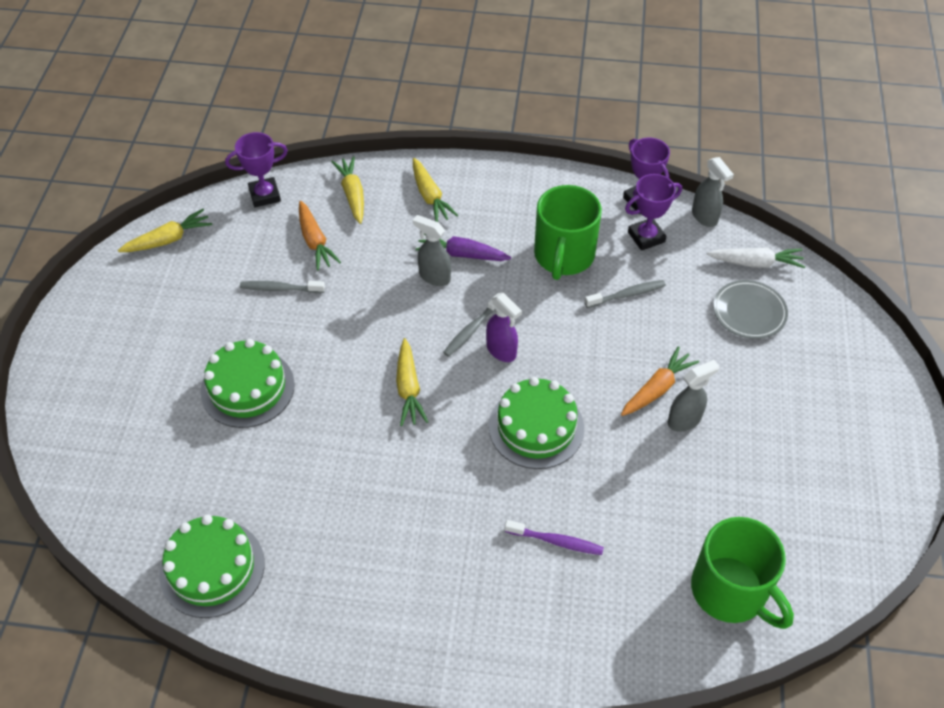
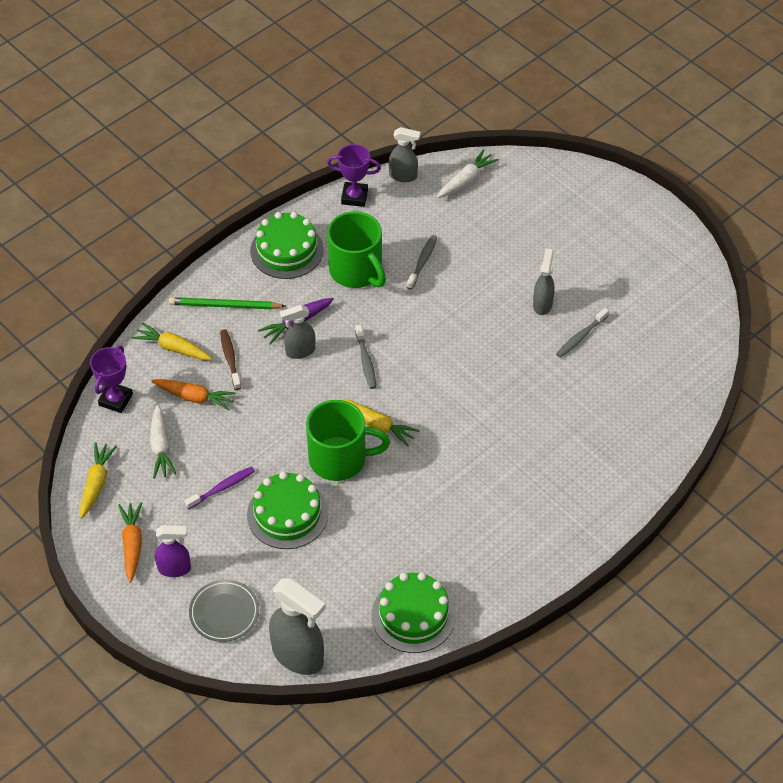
camera: 50 degrees left, 0 degrees up
(93, 505) = (298, 656): none -> grey spray bottle
(242, 254) = (161, 447): none -> white carrot
(280, 288) = (217, 444): grey toothbrush -> grey toothbrush (580, 337)
(378, 237) = (230, 359): none -> brown toothbrush
(430, 196) = (224, 306): yellow carrot -> green pencil
(501, 351) = (399, 357): purple spray bottle -> purple spray bottle (175, 569)
(536, 427) = (474, 380): green cake -> green cake (287, 250)
(556, 541) = (562, 426): purple toothbrush -> purple toothbrush (222, 488)
(646, 237) = (387, 217): purple trophy -> none
(657, 388) = (507, 300): orange carrot -> orange carrot (132, 544)
(731, 591) = (670, 368): green mug -> green mug (339, 459)
(749, 312) = (499, 213): grey plate -> grey plate (224, 613)

